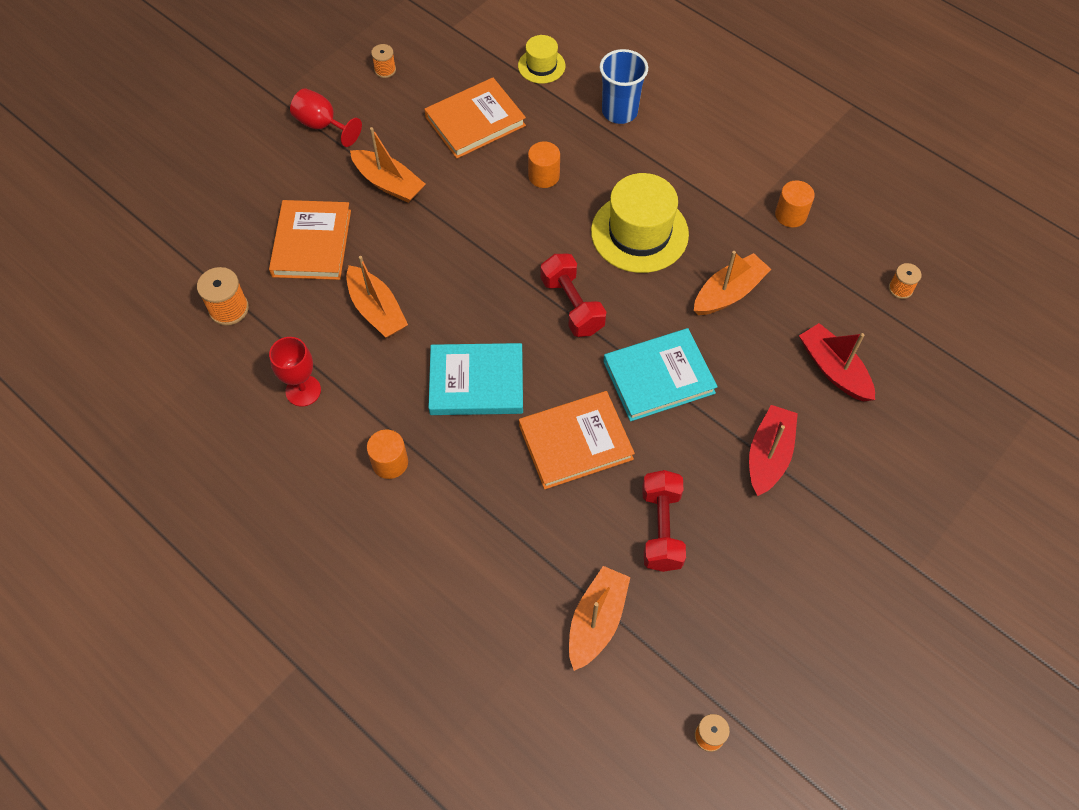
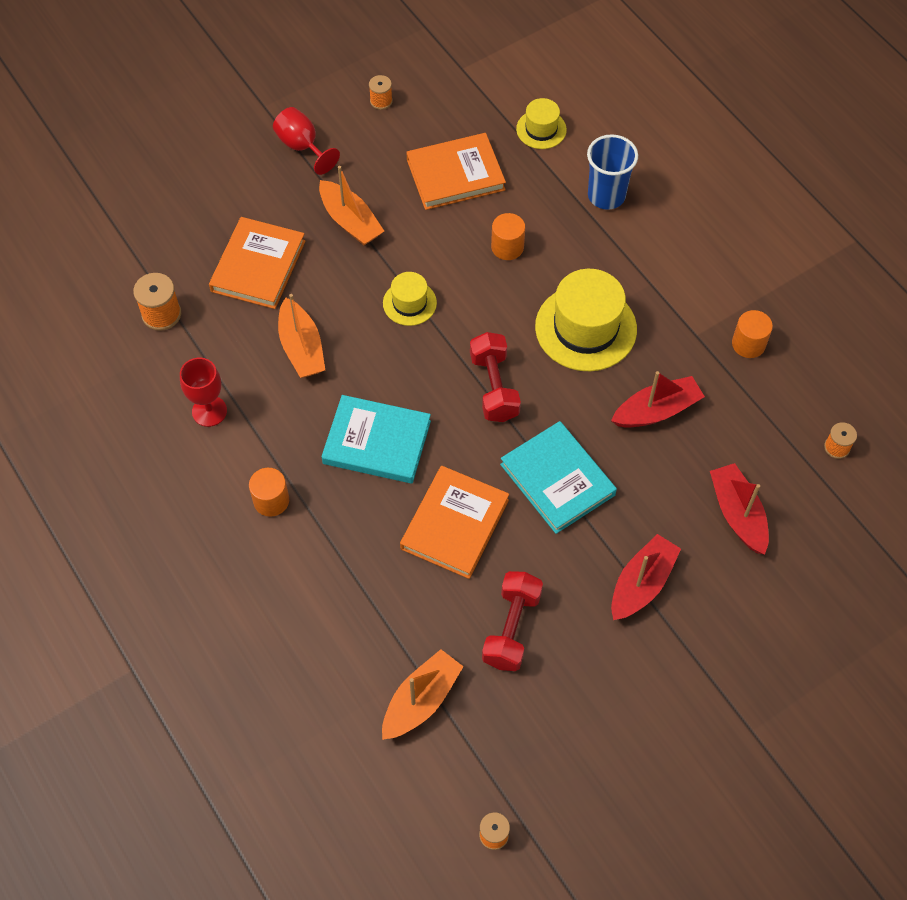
camera: 15 degrees right, 0 degrees up
(468, 246) = (409, 303): none -> yellow hat
(575, 442) = (455, 524): orange book -> orange book turned 60 degrees counterclockwise
(658, 377) = (557, 480): turquoise book -> turquoise book turned 60 degrees clockwise
(728, 293) = (656, 410): orange boat -> red boat

